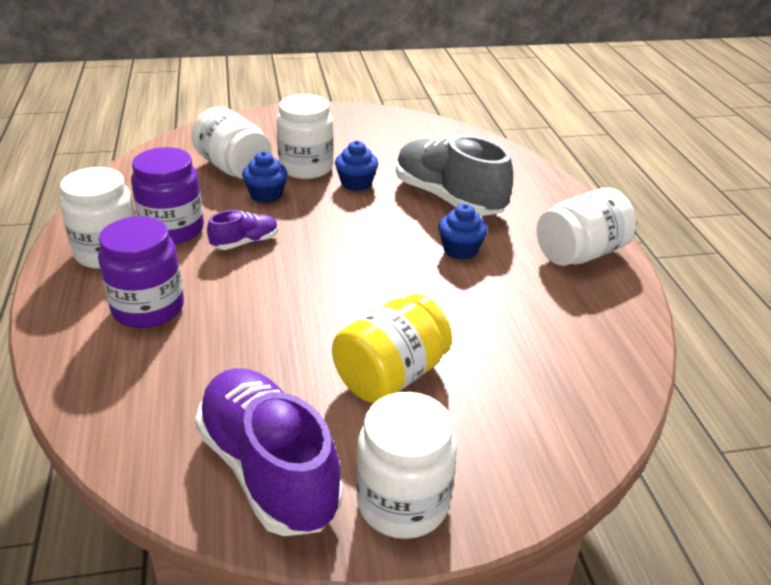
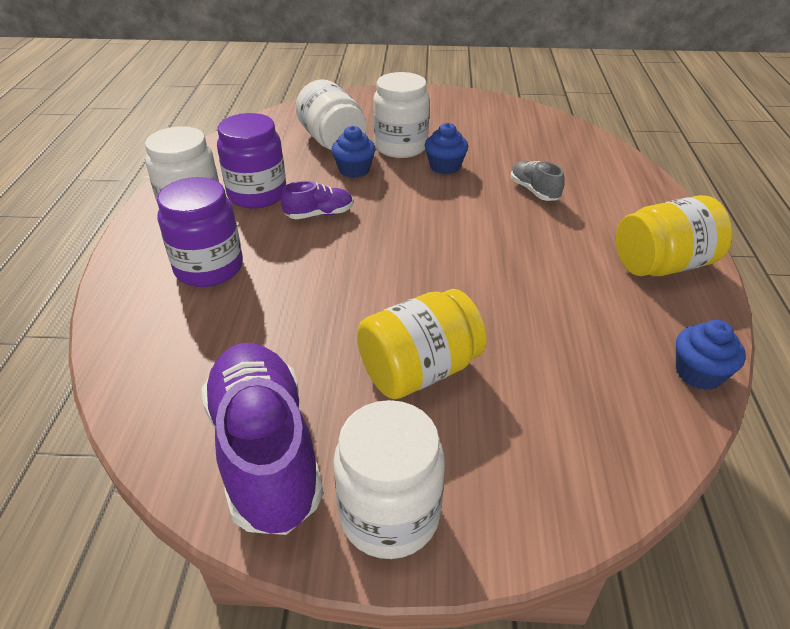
camera: 15 degrees right, 5 degrees up
(448, 198) = (534, 191): grey shoe -> grey shoe, size x0.47
(460, 250) = (532, 245): blue cupcake -> blue cupcake (698, 373)
(580, 254) = (662, 265): white jar -> yellow jar

